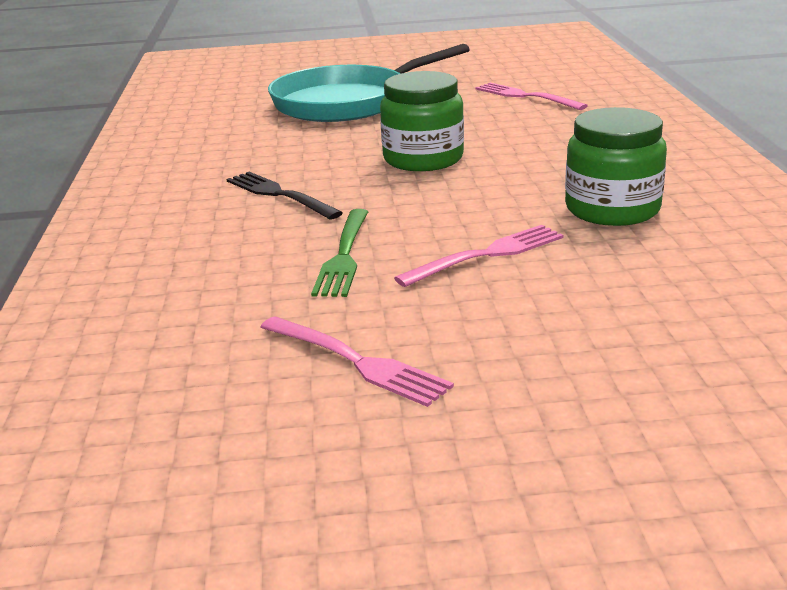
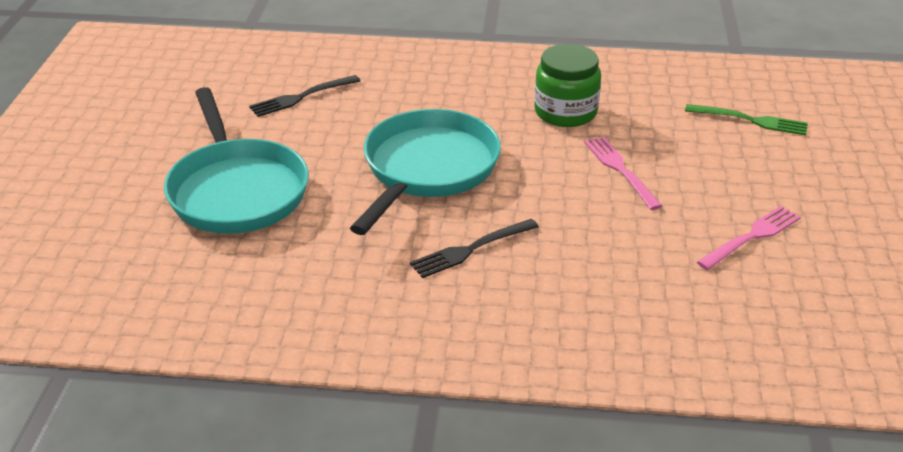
camera: 80 degrees left, 10 degrees up
(344, 256) = (603, 227): green fork -> green fork (750, 120)
(423, 159) = (427, 169): green jar -> turquoise pan
(526, 96) = (302, 97): pink fork -> black fork

